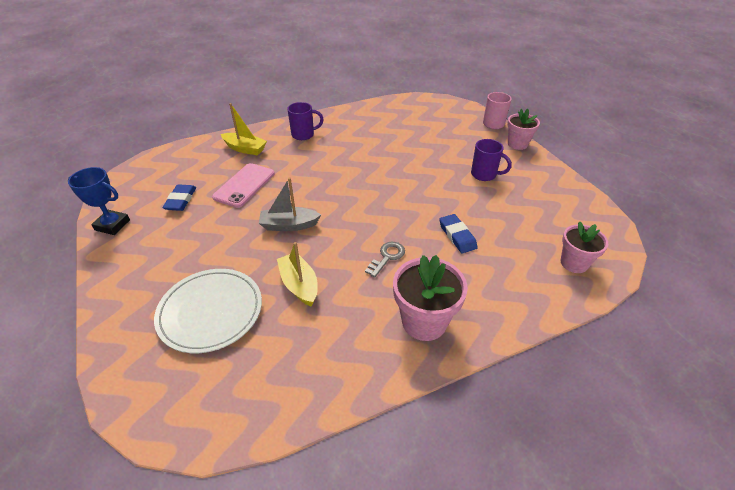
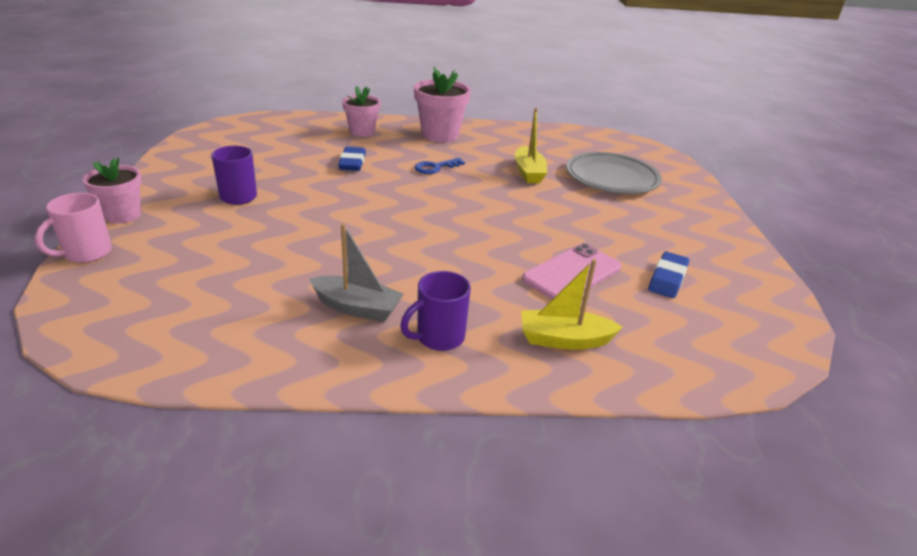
camera: 160 degrees left, 10 degrees down
(112, 225) = (754, 272): blue trophy -> none
(210, 312) = (612, 177): white plate -> grey plate
(245, 149) = (564, 340): yellow boat -> yellow boat turned 45 degrees counterclockwise
(289, 225) = (522, 214): grey boat -> grey boat (357, 308)
(304, 135) = (438, 337): purple mug -> purple mug turned 45 degrees counterclockwise
(387, 257) = (435, 167): grey key -> blue key
(574, 263) = (281, 127): pink flower pot -> pink flower pot (362, 132)

